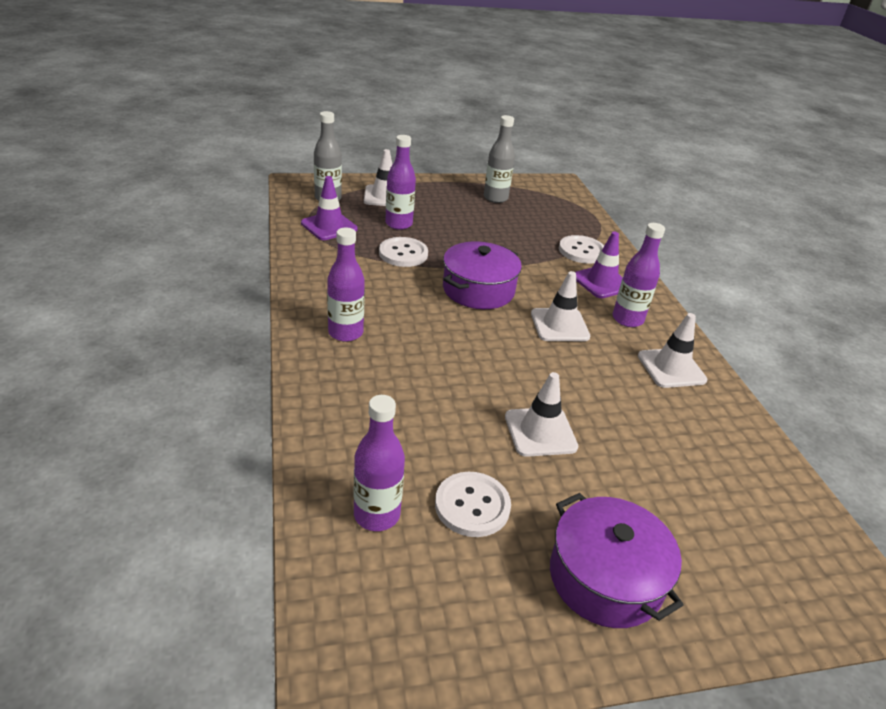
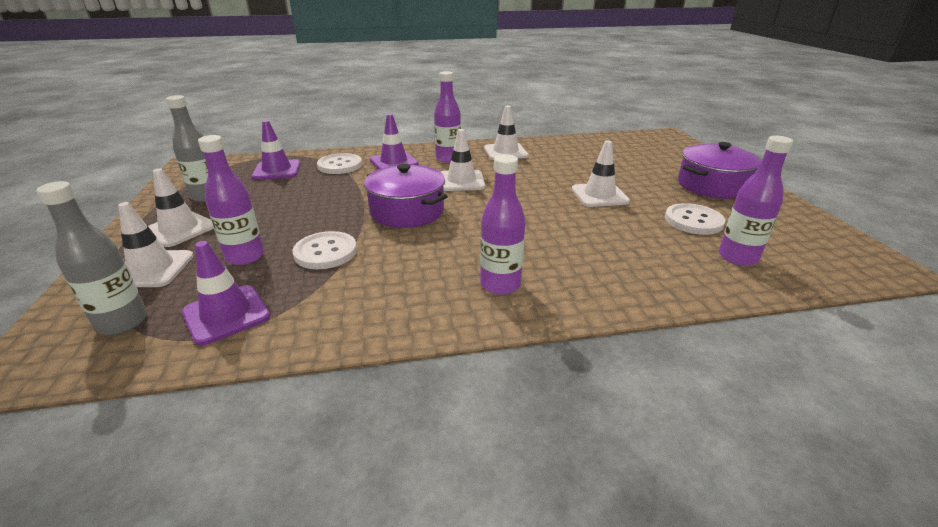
camera: 85 degrees left, 5 degrees down
(439, 196) = (179, 229): none -> white traffic cone
(558, 220) = (277, 170): none -> purple traffic cone

